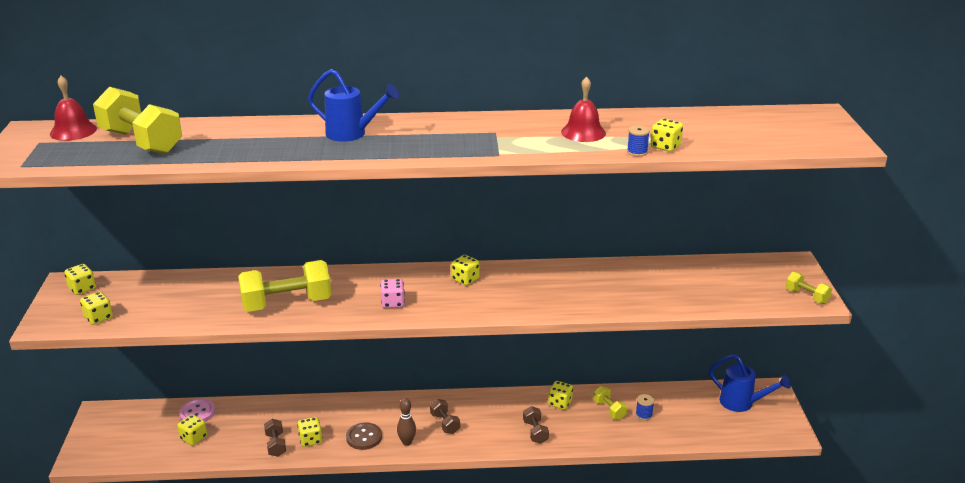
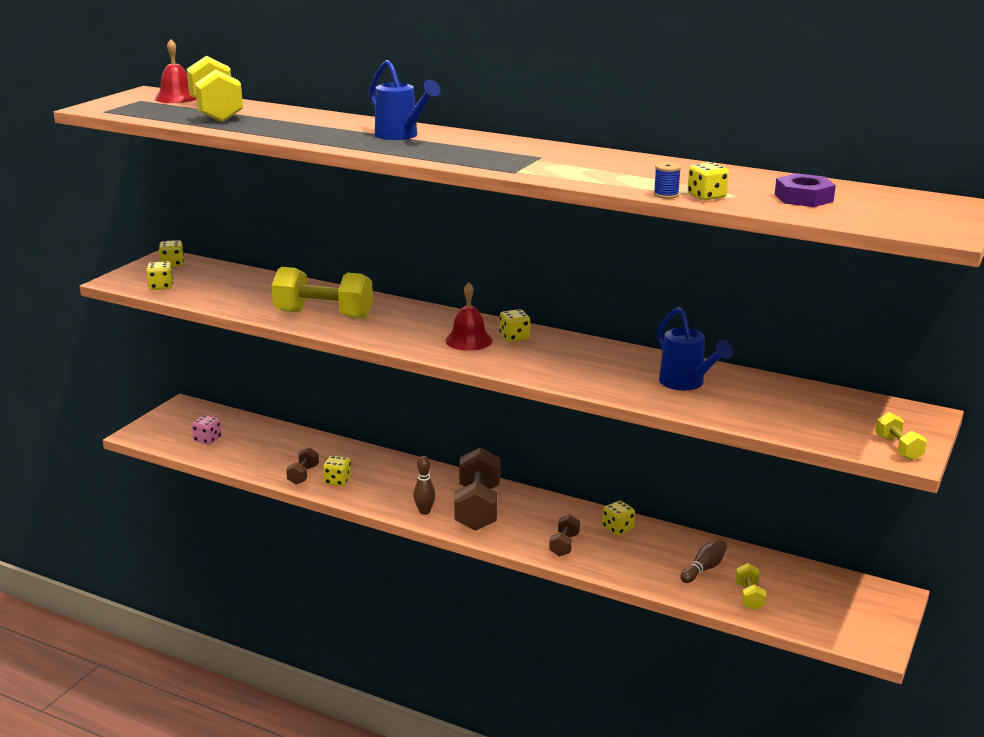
camera: 30 degrees right, 5 degrees down
(193, 438) = (239, 447): yellow dice -> none
(197, 412) = (261, 429): pink button -> none
(364, 437) = (388, 494): brown button -> none
(393, 303) = (420, 338): pink dice -> pink dice (207, 439)
(445, 423) = (477, 508): brown dumbbell -> brown dumbbell, size x2.07
(583, 132) = (634, 172): red bell -> red bell (468, 340)
(609, 410) = (667, 552): yellow dumbbell -> yellow dumbbell (749, 596)
(644, 415) = (704, 569): blue spool -> brown bowling pin
(726, 131) = (803, 198): none -> purple nut
(742, 403) = (840, 597): blue watering can -> blue watering can (686, 384)

